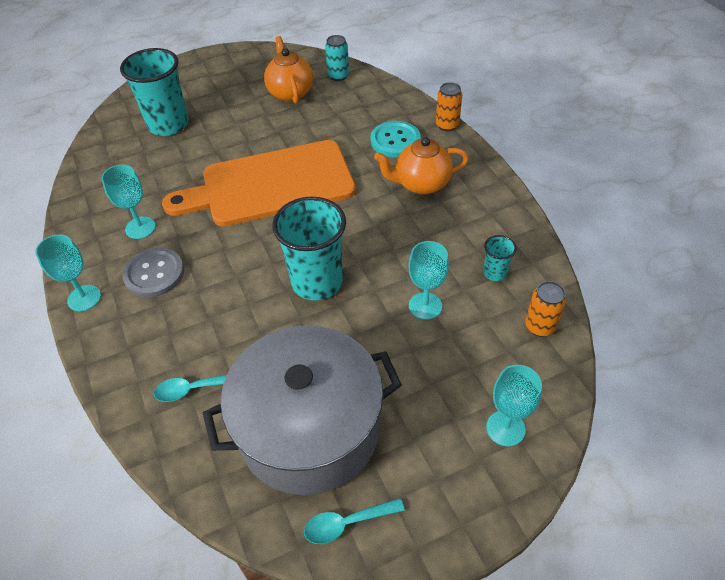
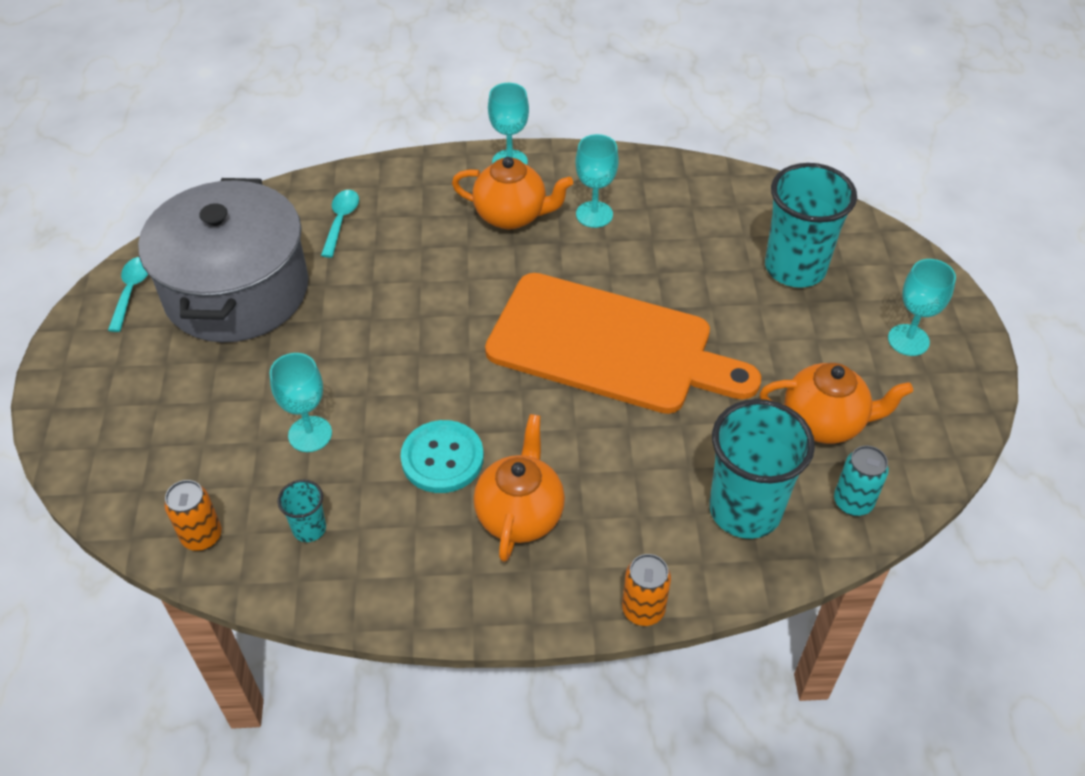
camera: 110 degrees right, 0 degrees up
(154, 274) = (512, 216): grey button -> orange teapot
(271, 185) = (608, 346): orange cutting board -> orange cutting board turned 105 degrees clockwise
(317, 282) = (412, 346): turquoise cup -> turquoise cup (745, 510)
(395, 141) = (636, 520): turquoise button -> turquoise button (442, 458)
(505, 428) = (116, 441): turquoise goblet -> turquoise goblet (908, 340)

